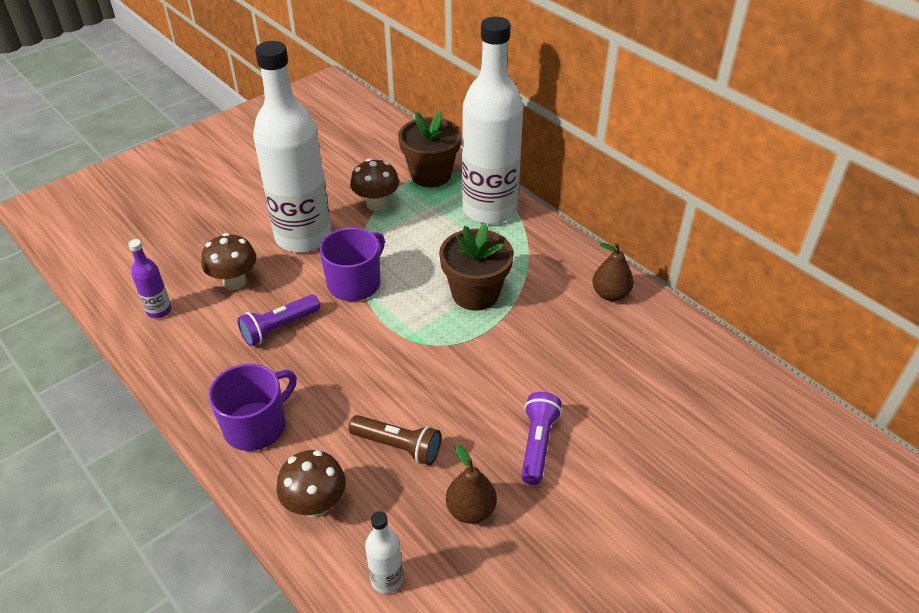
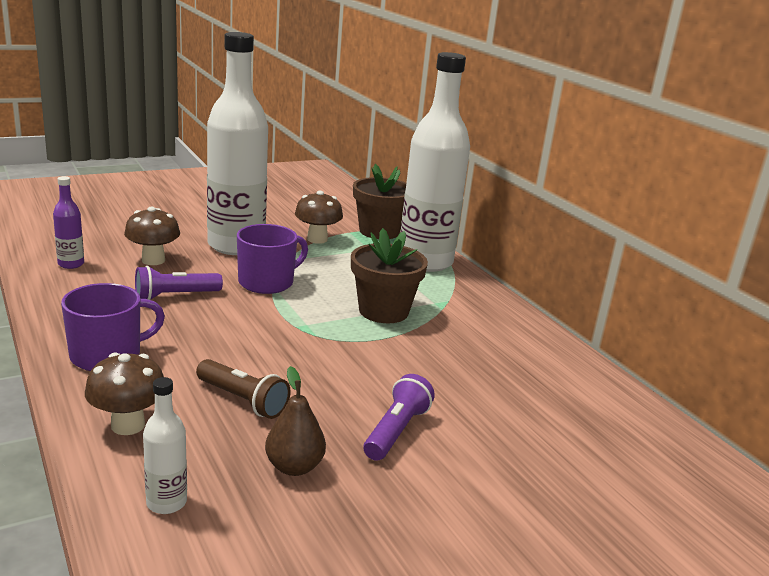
camera: 10 degrees right, 20 degrees down
(610, 294) = (526, 338): brown pear -> none

